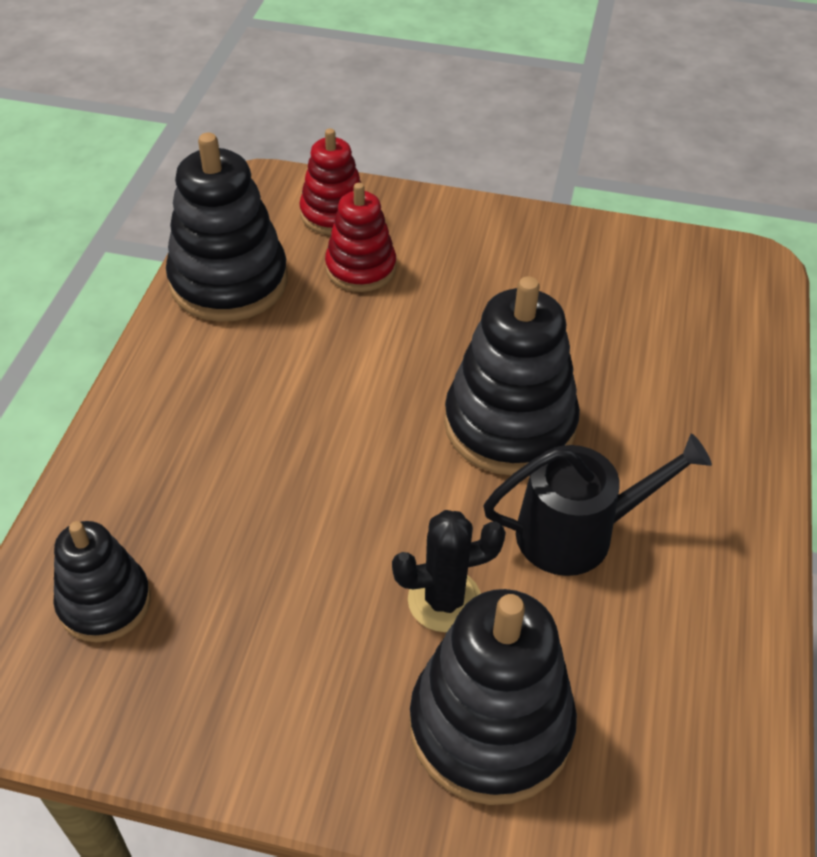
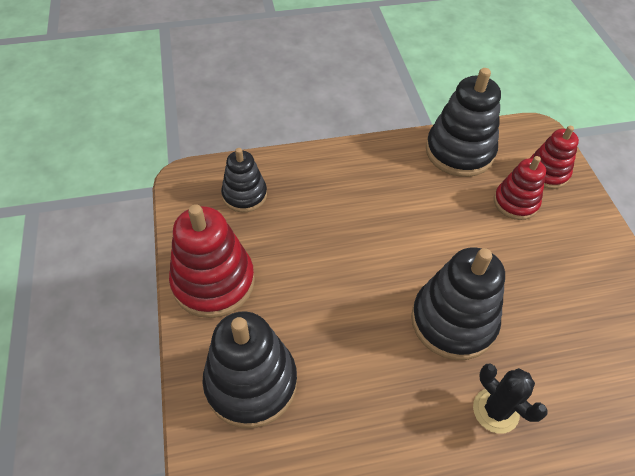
camera: 65 degrees right, 5 degrees up
(265, 720) = (213, 282): none -> red stacking toy
(444, 600) = (315, 332): black cactus -> black cactus (495, 410)
(576, 533) = (396, 385): black watering can -> none

